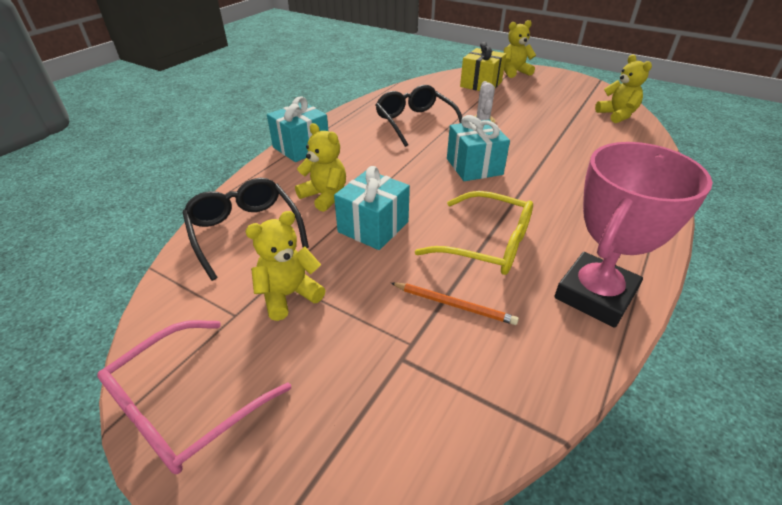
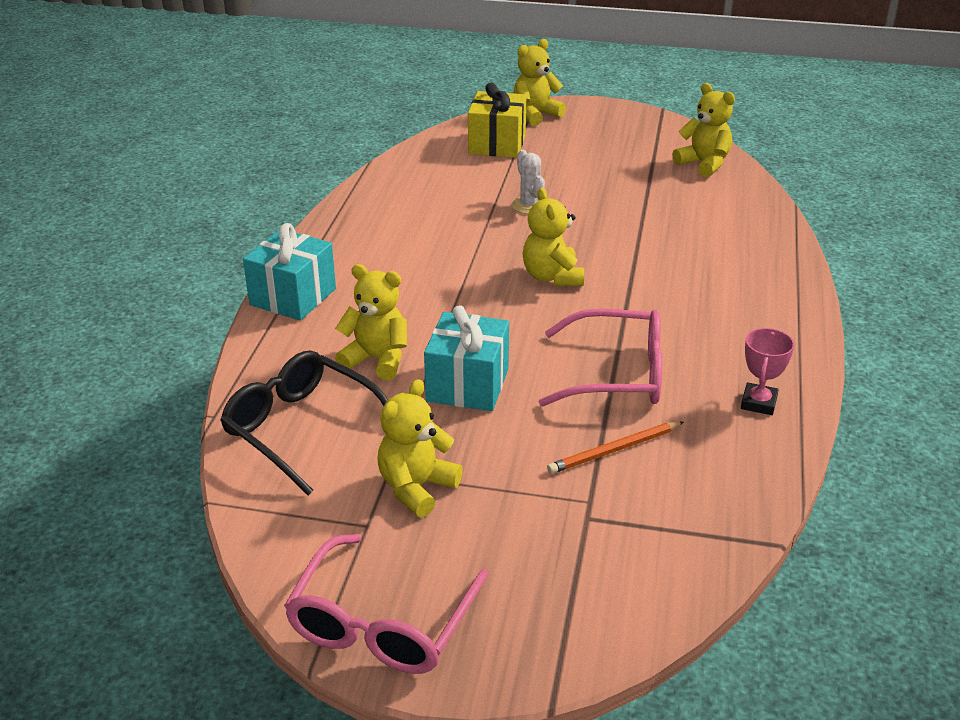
camera: 20 degrees left, 5 degrees down
(415, 122) = (435, 225): black glasses -> none
(454, 305) = (614, 450): orange pencil -> orange pencil turned 150 degrees clockwise
(474, 166) = (552, 277): turquoise gift -> yellow teddy bear
(487, 244) = (618, 374): yellow glasses -> pink glasses
(595, 295) = (758, 403): pink trophy -> pink trophy, size x0.44

